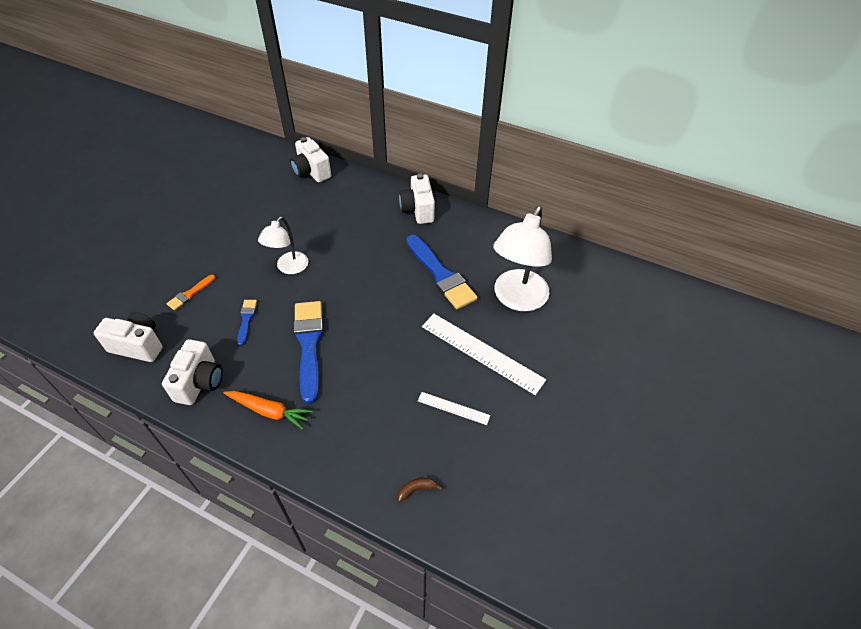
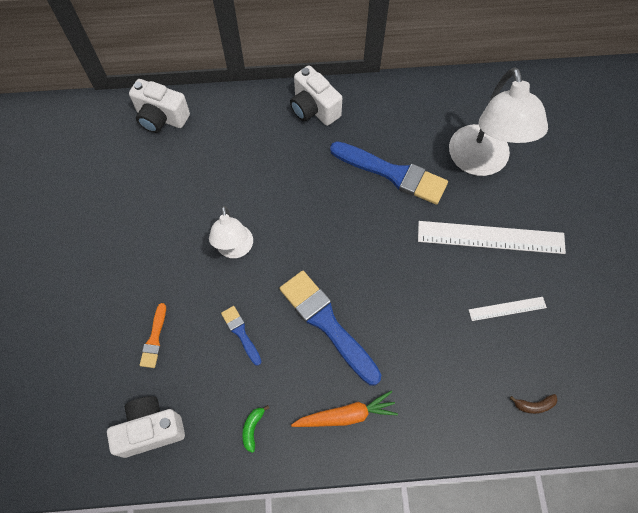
camera: 30 degrees left, 15 degrees up
(200, 382) = (252, 428): white camera -> green banana
(417, 489) = (534, 405): brown banana -> brown banana turned 135 degrees counterclockwise

